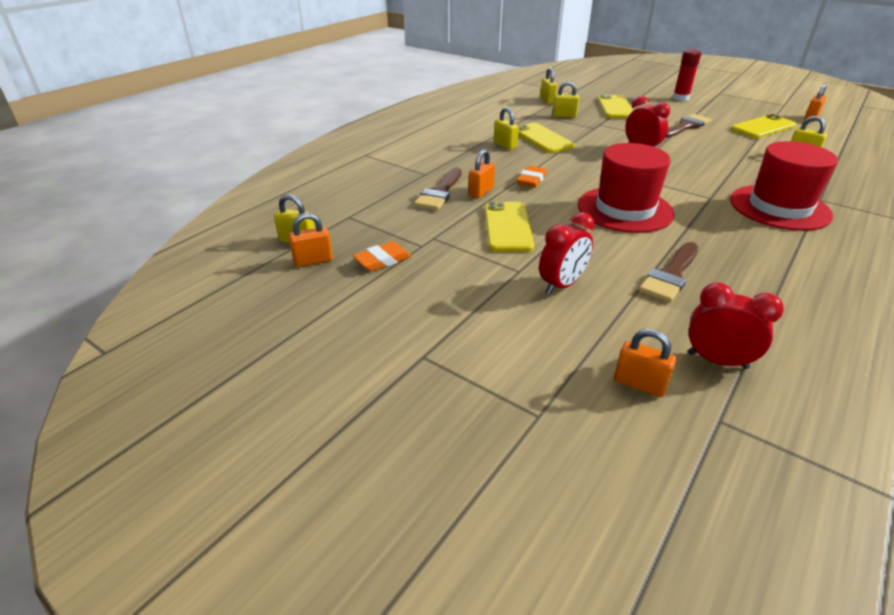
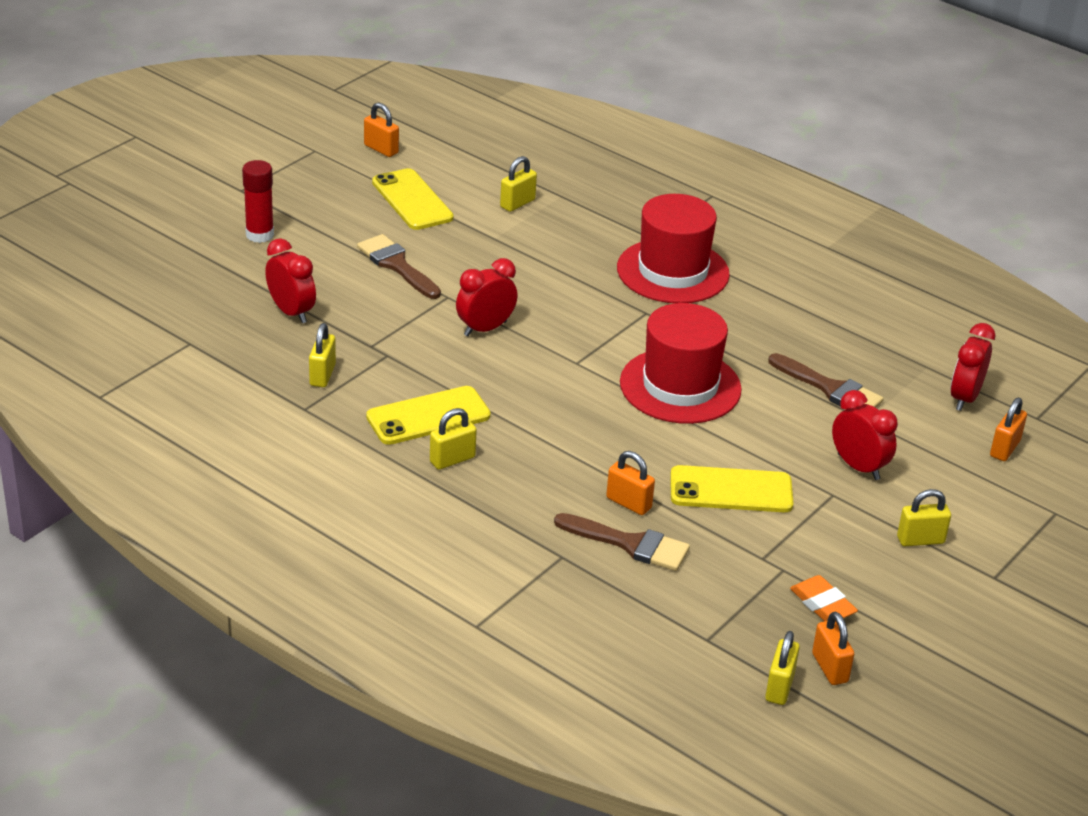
camera: 90 degrees left, 0 degrees up
(531, 180) = (590, 450): orange eraser -> none
(547, 100) = (232, 380): yellow padlock -> yellow padlock (920, 540)
(615, 107) = (291, 312): yellow phone -> red clock

